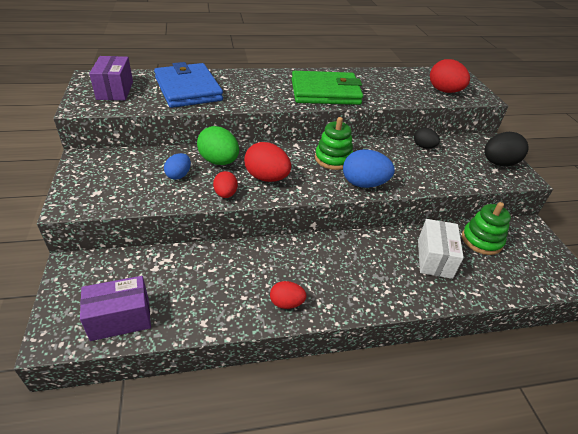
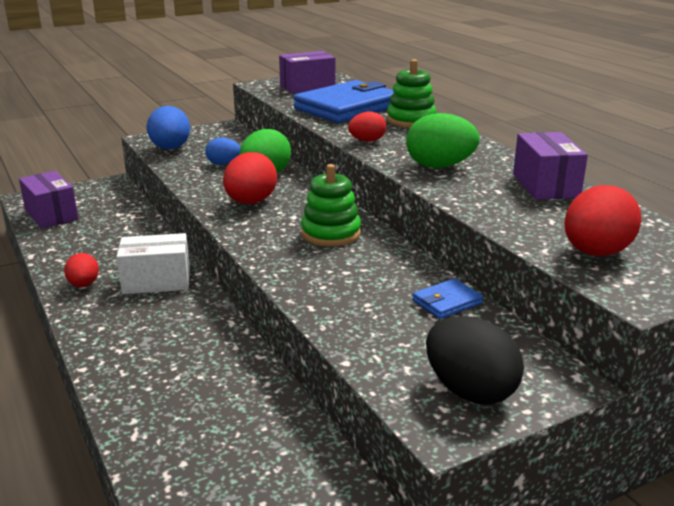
camera: 75 degrees right, 15 degrees down
(225, 194) = (203, 188): red egg -> red egg (367, 141)
(325, 92) = (439, 166): green wallet -> green egg
(364, 184) = (282, 261): blue egg -> blue egg (170, 149)
(366, 77) = (545, 185): none -> purple box
(423, 146) = (447, 302): black egg -> blue wallet
(434, 258) = (203, 387): white box -> white box (156, 281)
(481, 240) = (277, 441): green stacking toy -> green stacking toy (411, 120)

